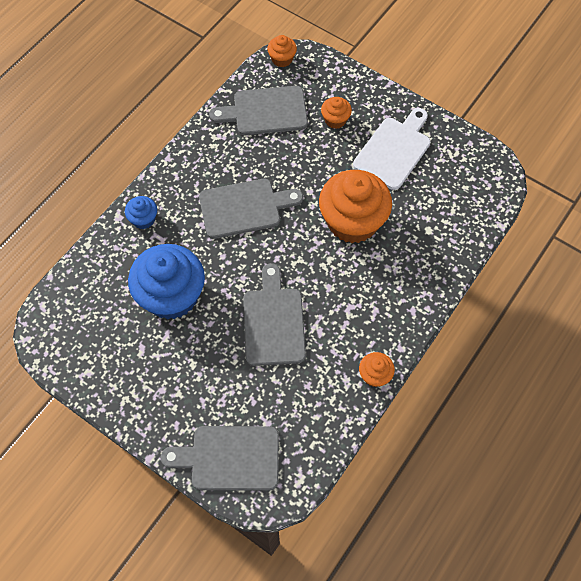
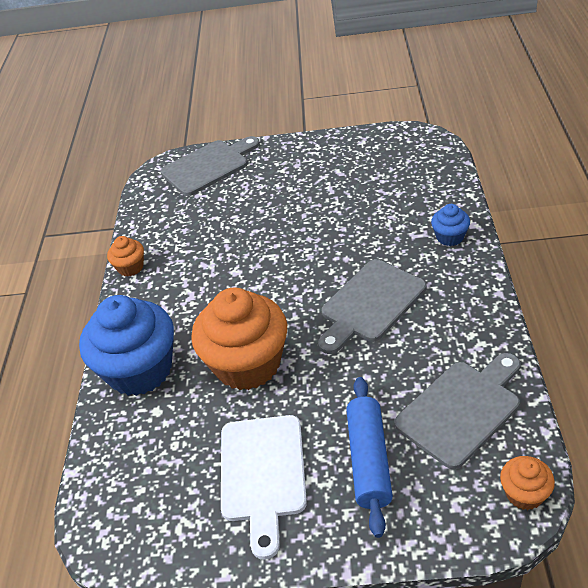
camera: 150 degrees right, 20 degrees down
(171, 296) = (356, 210): blue cupcake -> blue cupcake (140, 370)
(274, 321) = (251, 247): grey cutting board -> none
(335, 120) = (369, 460): orange cupcake -> blue rolling pin

